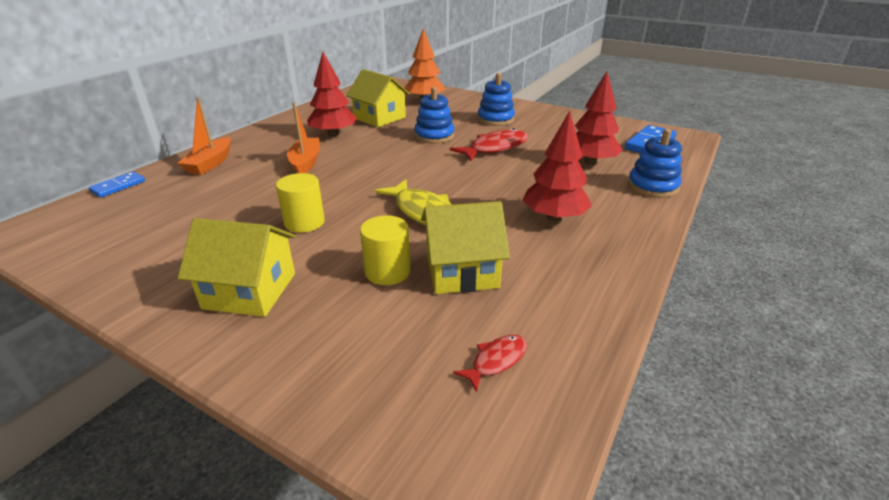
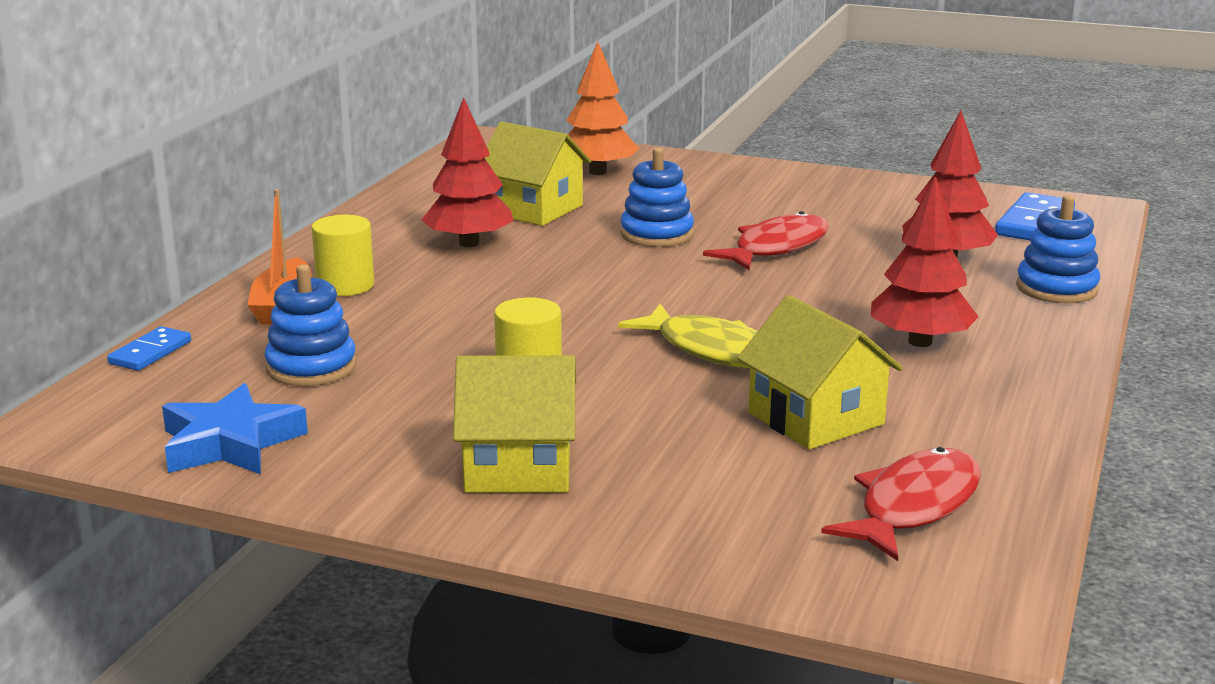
camera: 10 degrees left, 10 degrees down
(100, 252) = (230, 443): none -> blue star
(306, 162) = (457, 293): orange boat -> none
(387, 271) = (707, 428): yellow cylinder -> yellow cylinder (345, 285)
(462, 271) = (816, 418): yellow house -> yellow house turned 75 degrees clockwise
(495, 119) = (751, 199): blue stacking toy -> blue stacking toy (311, 367)
(496, 361) = (914, 506): red fish -> red fish, size x1.91

